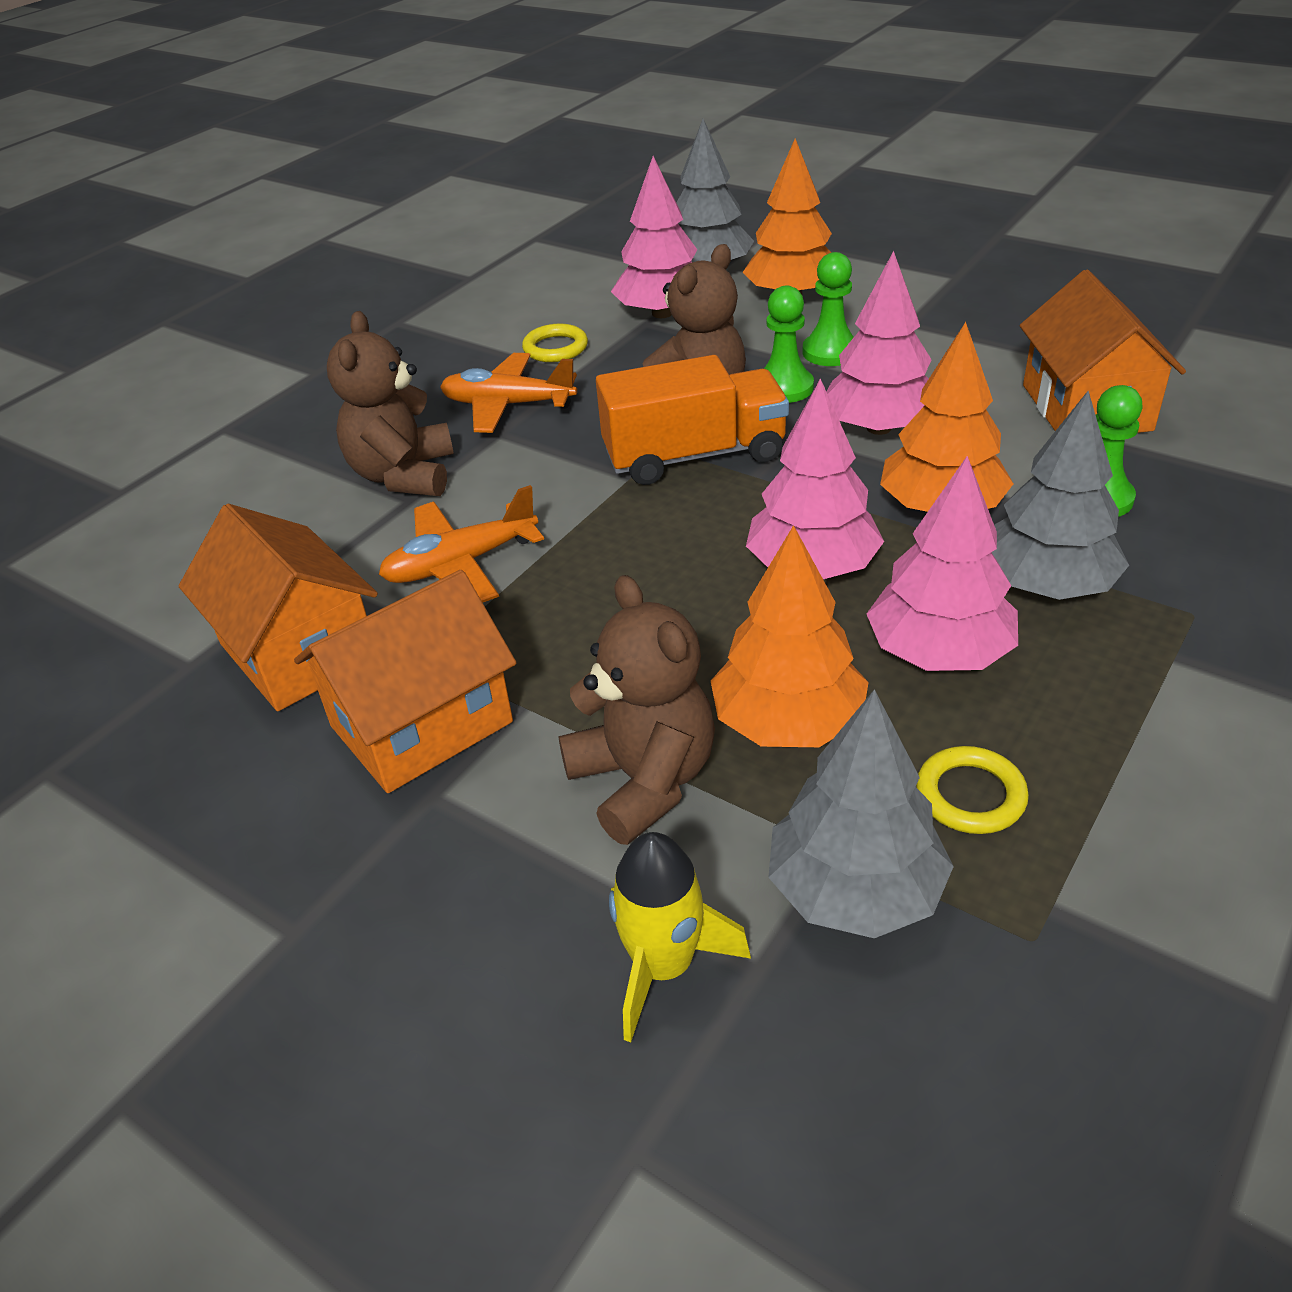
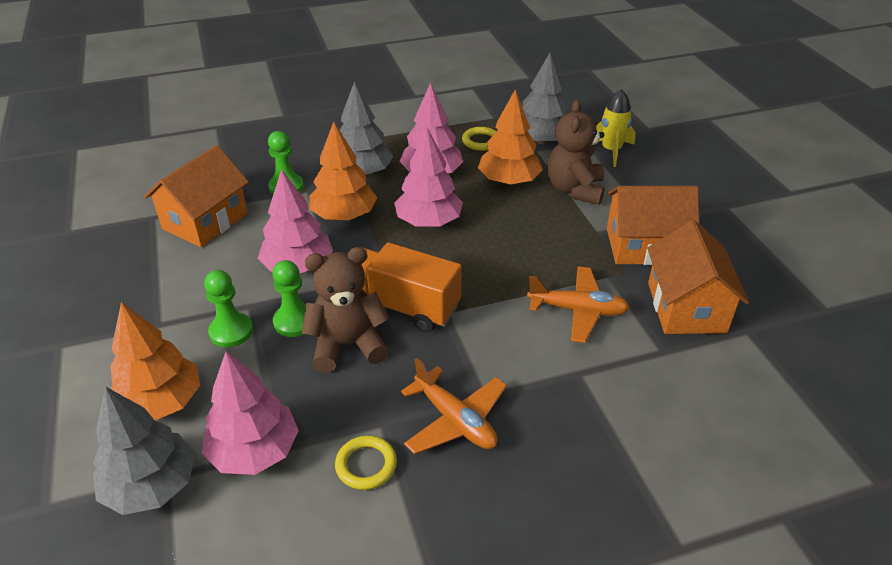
camera: 145 degrees left, 0 degrees up
(403, 475) = (568, 396): brown teddy bear -> none

